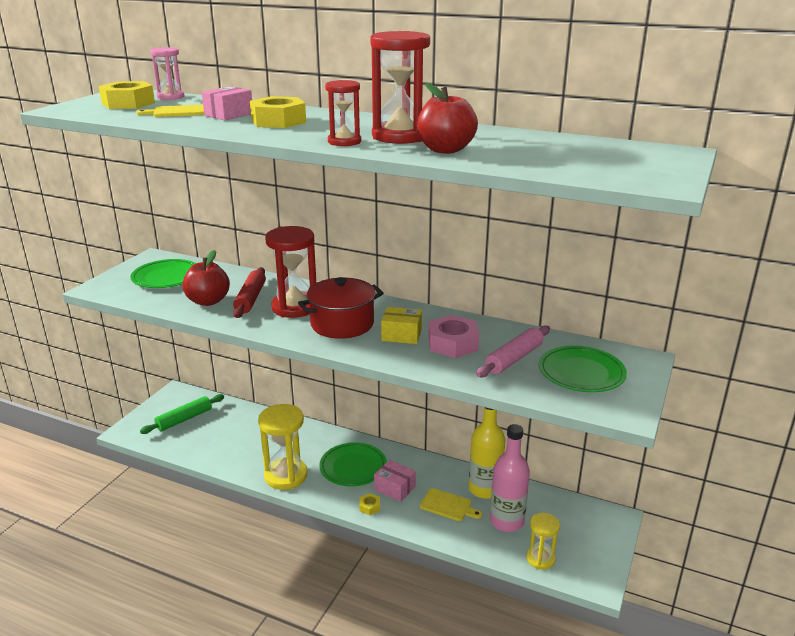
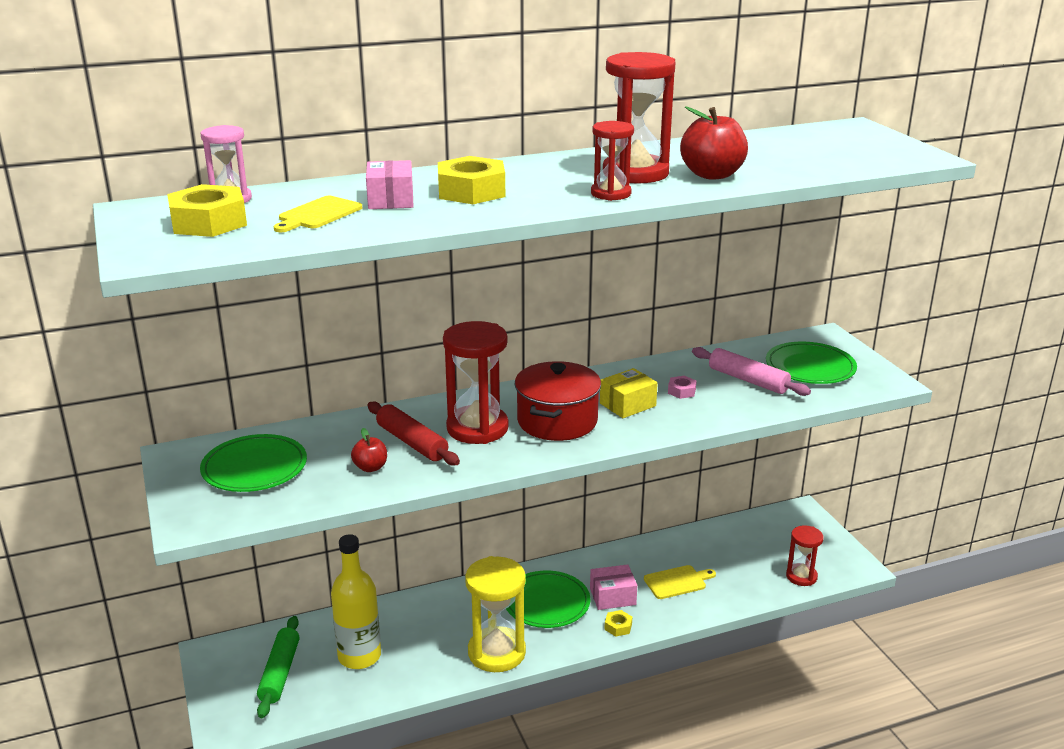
camera: 45 degrees left, 0 degrees up
(208, 301) = (370, 467): red apple -> red apple, size x0.55
(452, 343) = (681, 391): pink nut -> pink nut, size x0.48
(484, 489) = (683, 549): yellow bottle -> yellow bottle (359, 656)
(506, 521) = (737, 564): pink bottle -> none
(514, 358) = (748, 380): pink rolling pin -> pink rolling pin turned 45 degrees counterclockwise
(540, 559) = (801, 576): yellow hourglass -> red hourglass

